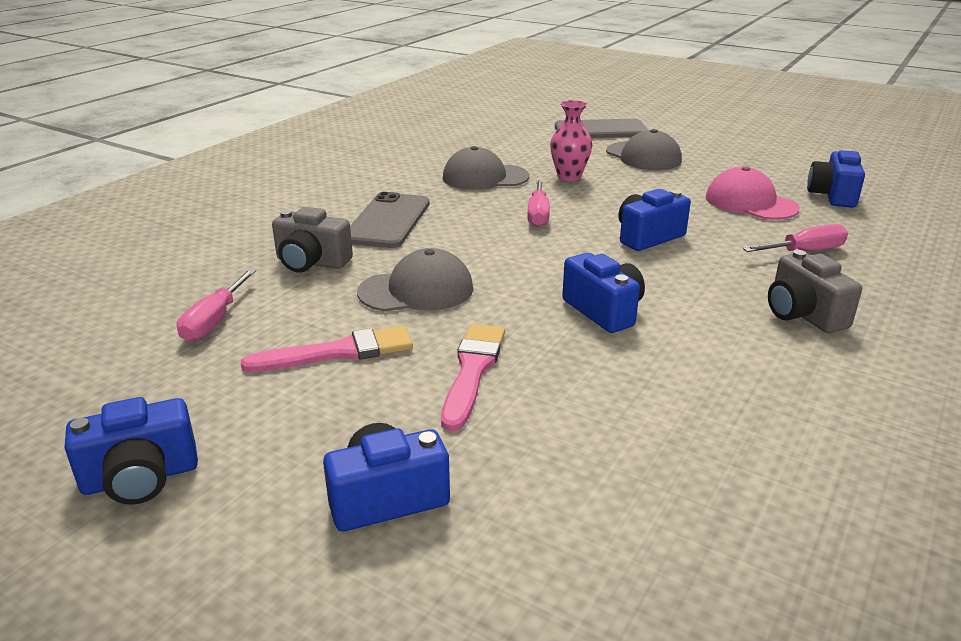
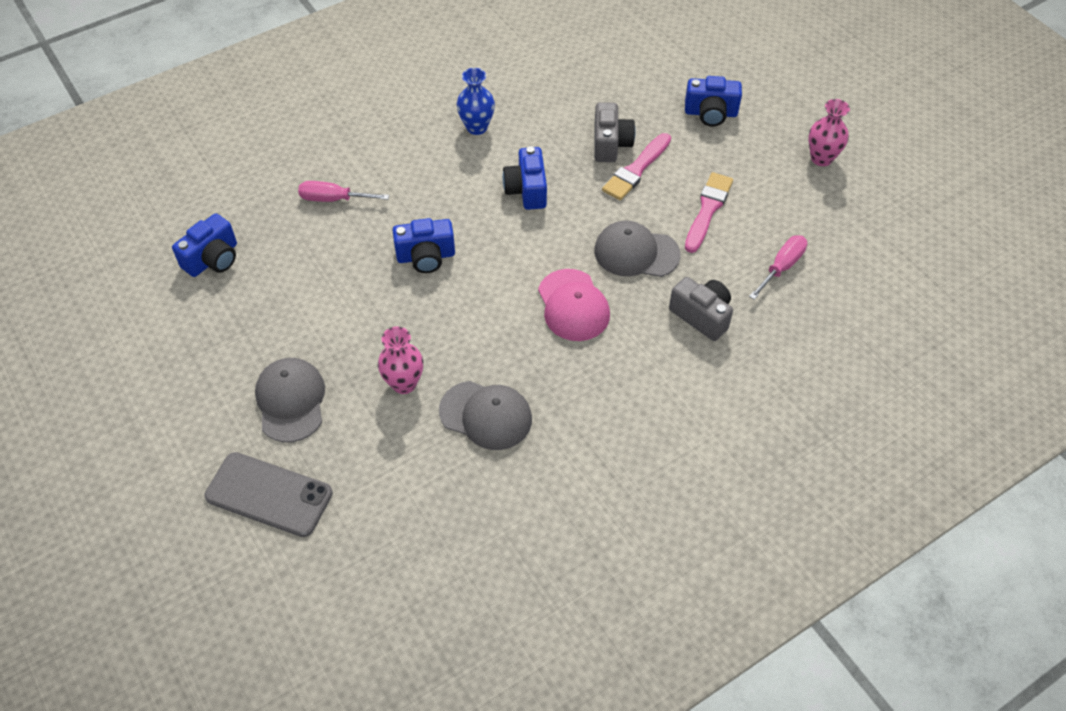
camera: 155 degrees left, 25 degrees up
(141, 478) = (821, 158): blue camera -> pink vase
(338, 352) = (708, 210): pink brush -> pink brush turned 105 degrees clockwise
(388, 221) = (619, 360): grey phone -> none
(538, 214) = (485, 322): pink screwdriver -> none
(750, 203) = (293, 274): pink cap -> pink cap (573, 305)
(754, 358) = (477, 127): none -> blue vase
(803, 314) = (411, 146): grey camera -> grey camera (610, 144)

